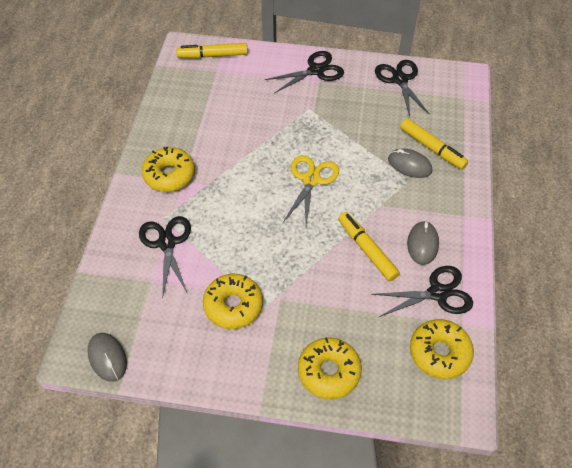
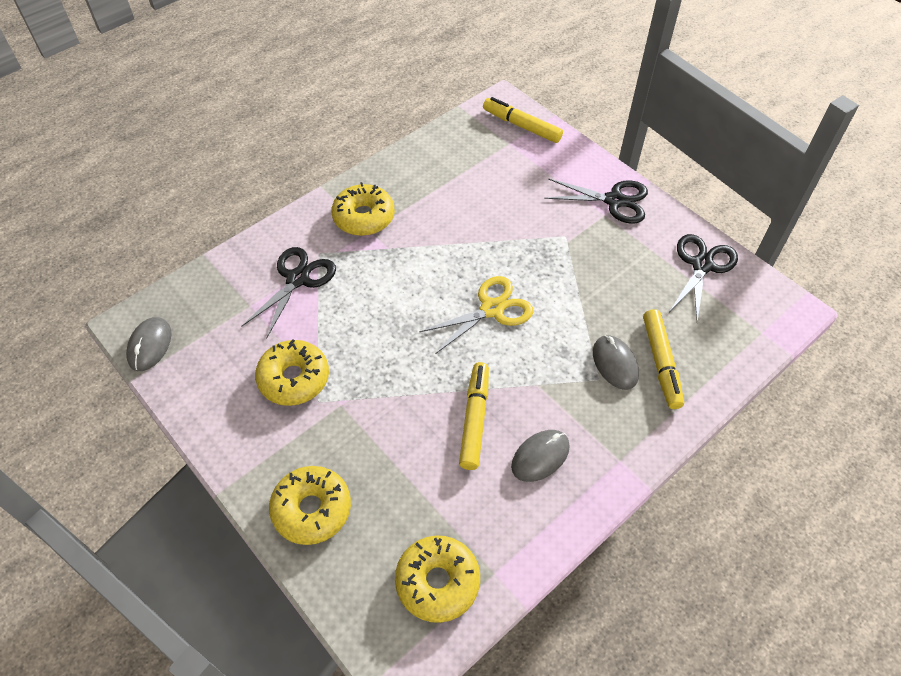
camera: 40 degrees right, 0 degrees up
(437, 293) = (501, 520): black scissors -> none

